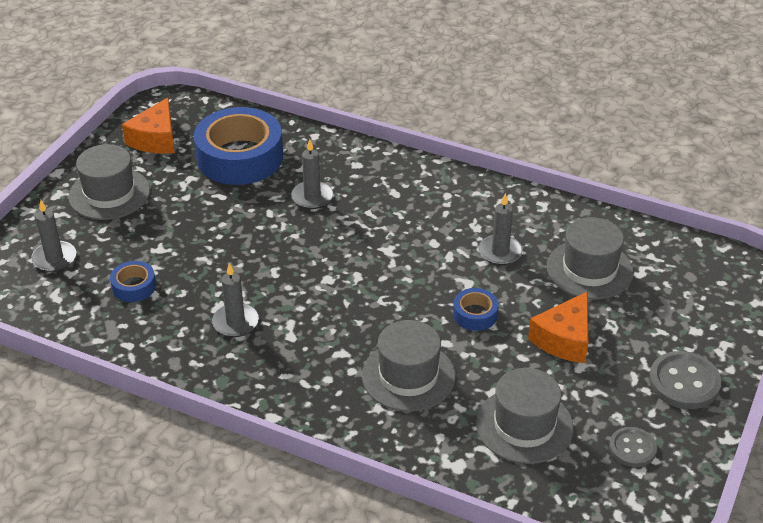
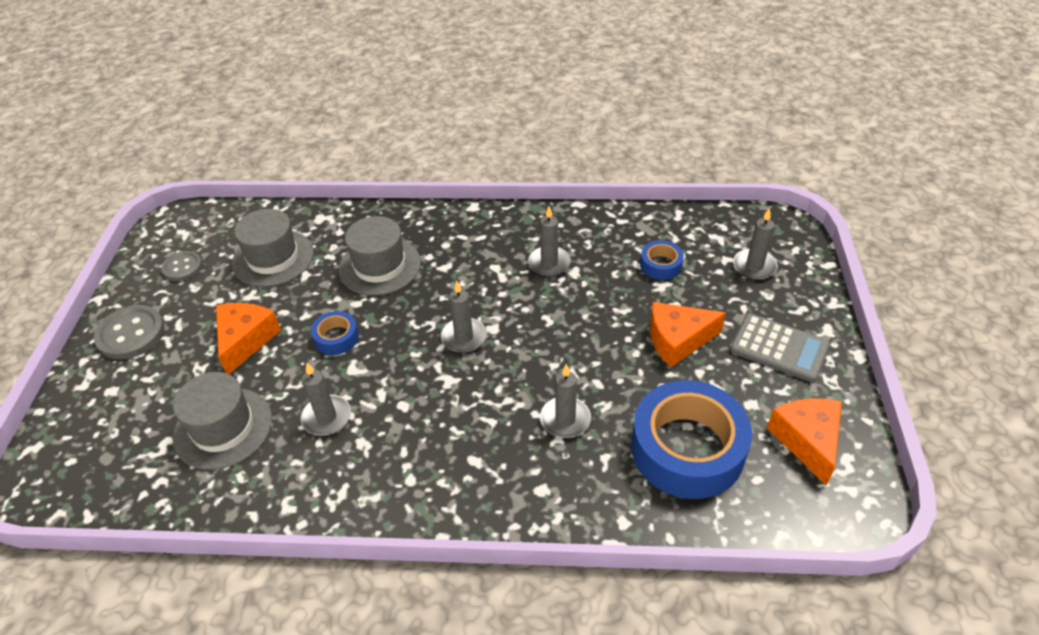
camera: 160 degrees right, 5 degrees up
(109, 193) = (779, 348): grey hat -> grey calculator
(180, 222) = (677, 340): none -> orange cheese
(357, 279) = (464, 337): none -> grey candle

